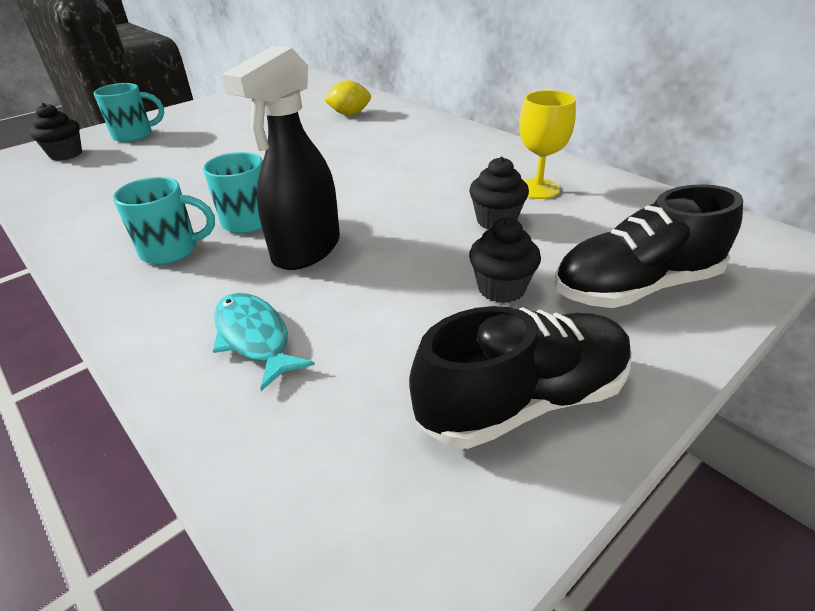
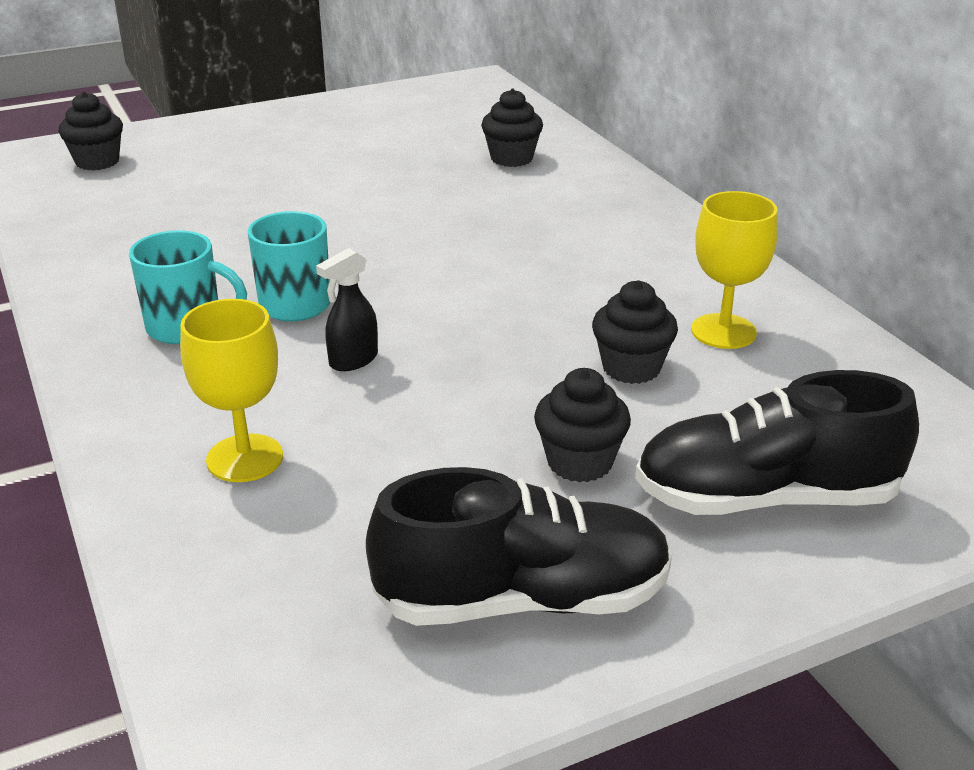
camera: 15 degrees right, 5 degrees down
(134, 135) = (194, 145): turquoise mug -> none
(255, 338) = (245, 458): turquoise fish -> yellow goblet
(306, 250) = (353, 360): black spray bottle -> black spray bottle, size x0.47
(350, 114) = (511, 158): yellow lemon -> black cupcake

